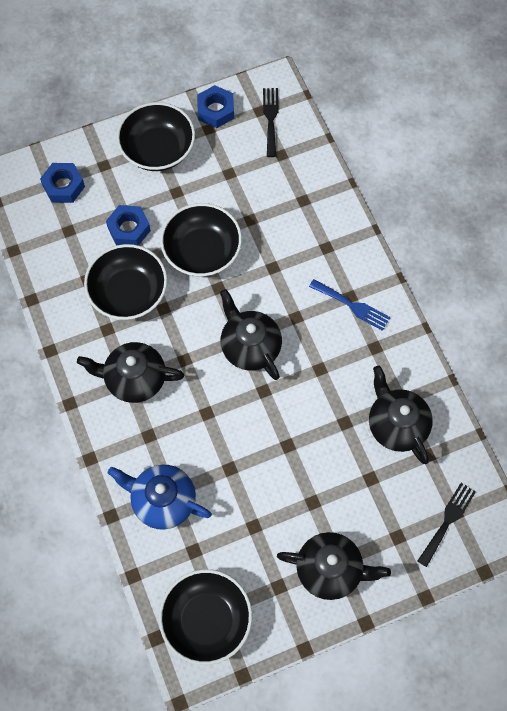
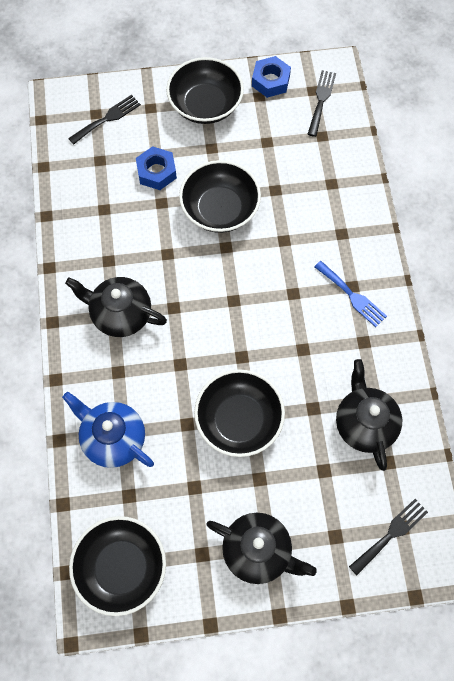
camera: 15 degrees right, 0 degrees up
(63, 186) = (107, 118): blue nut -> black fork
(128, 293) = (139, 231): black bowl -> black bowl (239, 420)
(250, 346) = (240, 310): black teapot -> none

